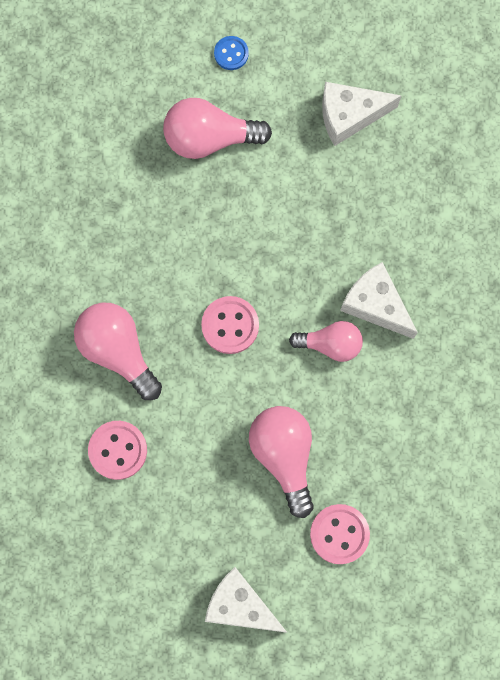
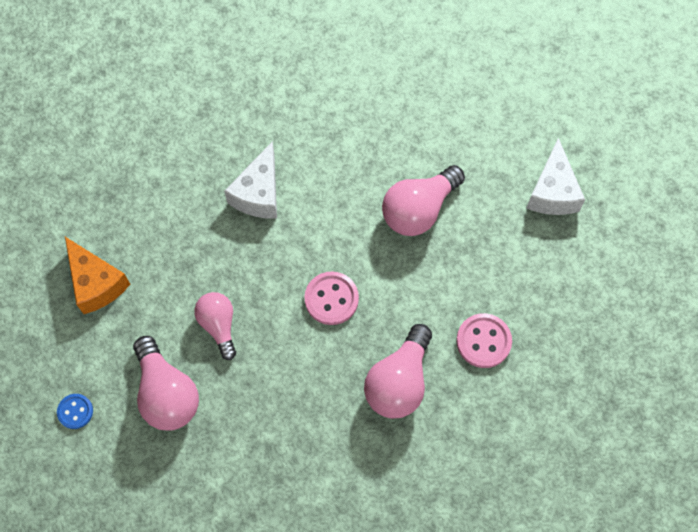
camera: 115 degrees left, 10 degrees down
(330, 344) = (309, 213): pink light bulb -> pink light bulb (219, 325)
(339, 534) = (458, 144): pink button -> none
(349, 116) = (96, 283): white cheese -> orange cheese

